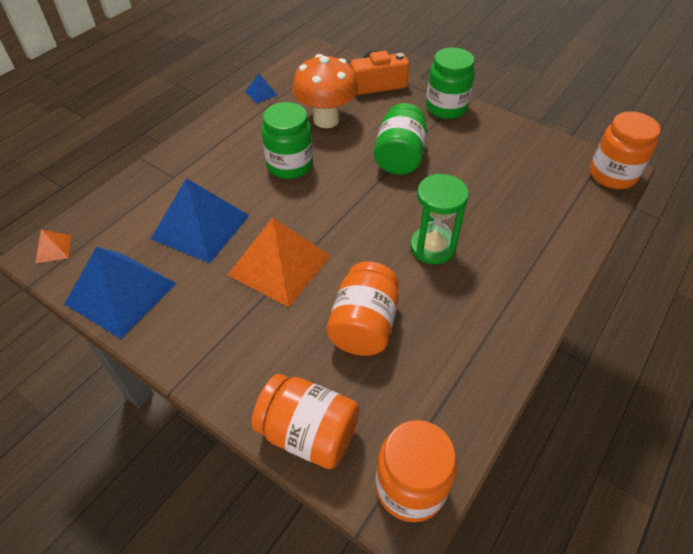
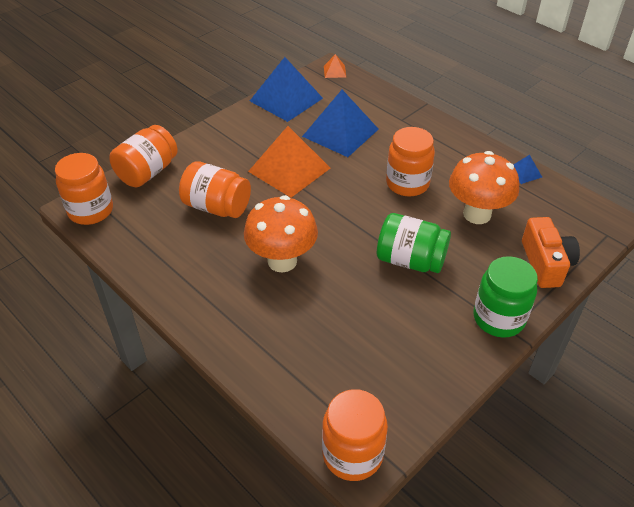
camera: 100 degrees right, 5 degrees down
(290, 165) = (407, 184): green jar -> orange jar
(432, 247) = (282, 261): green hourglass -> orange mushroom

